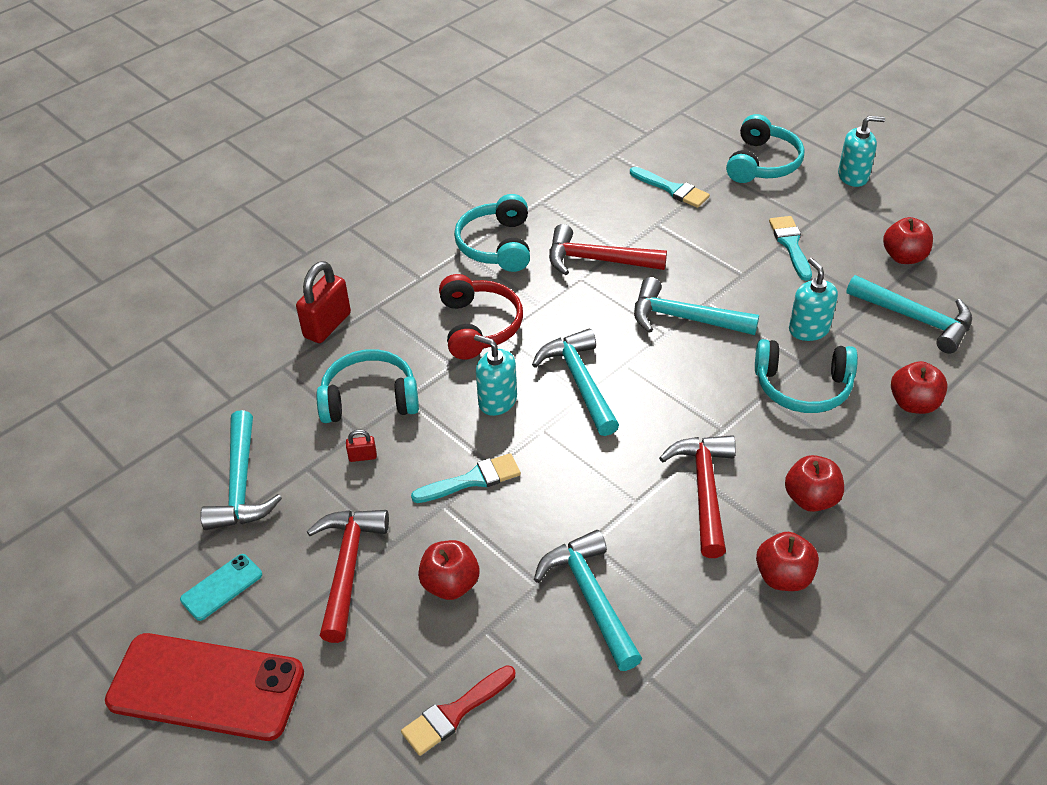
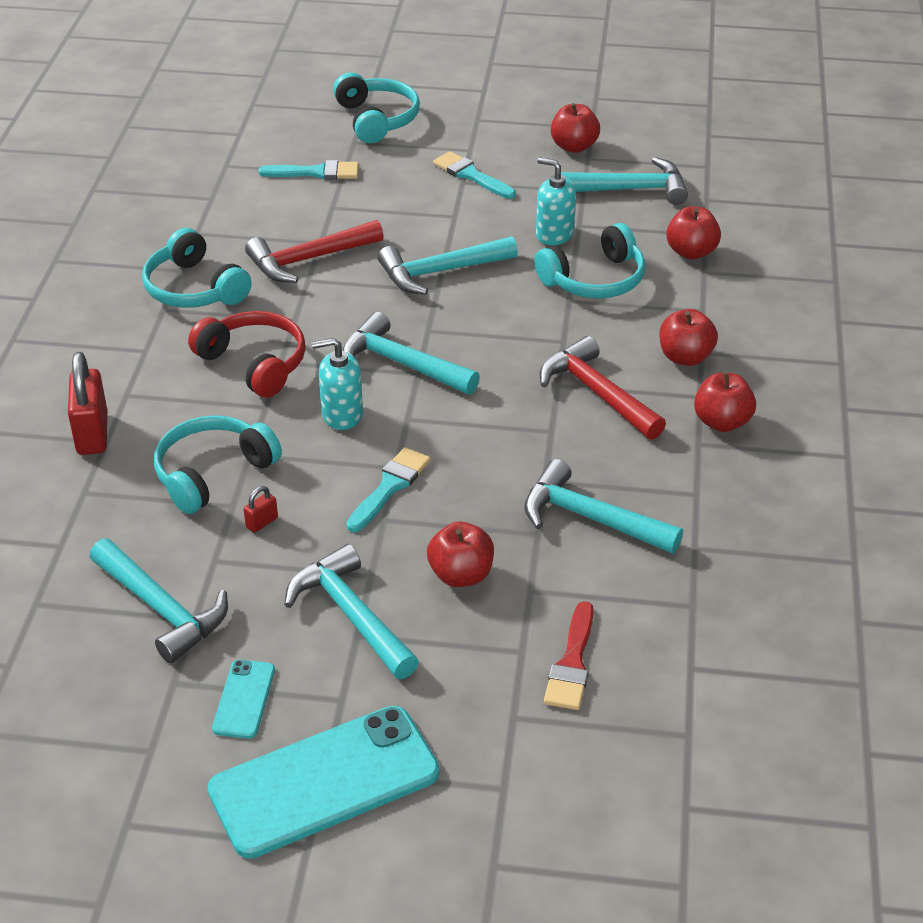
camera: 40 degrees left, 5 degrees down
(206, 687) = (324, 782): red phone -> turquoise phone
(347, 567) = (351, 615): red hammer -> turquoise hammer
(853, 176) = (468, 100): turquoise soap dispenser -> none

